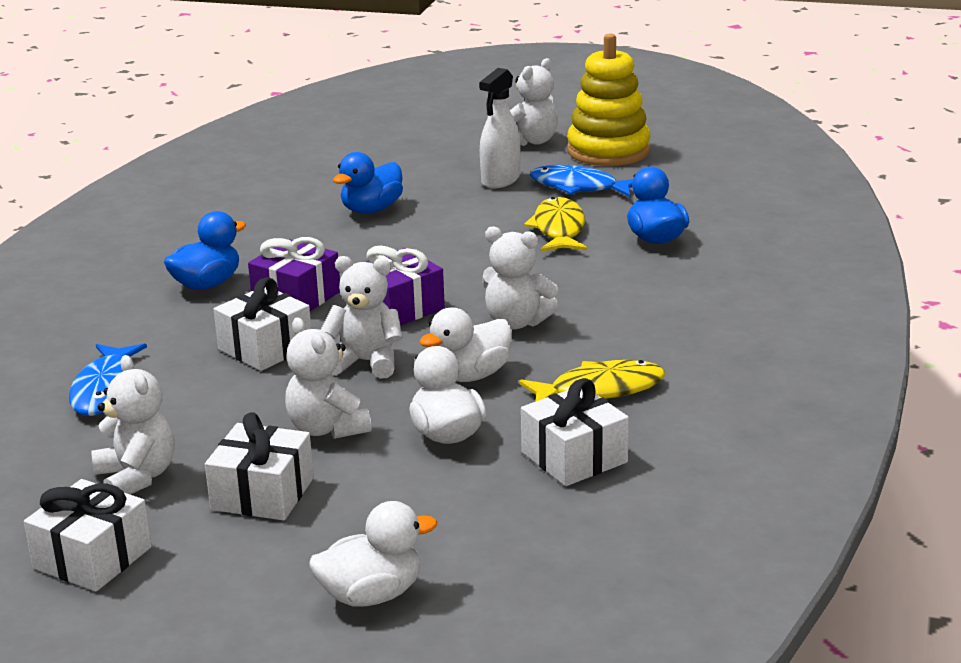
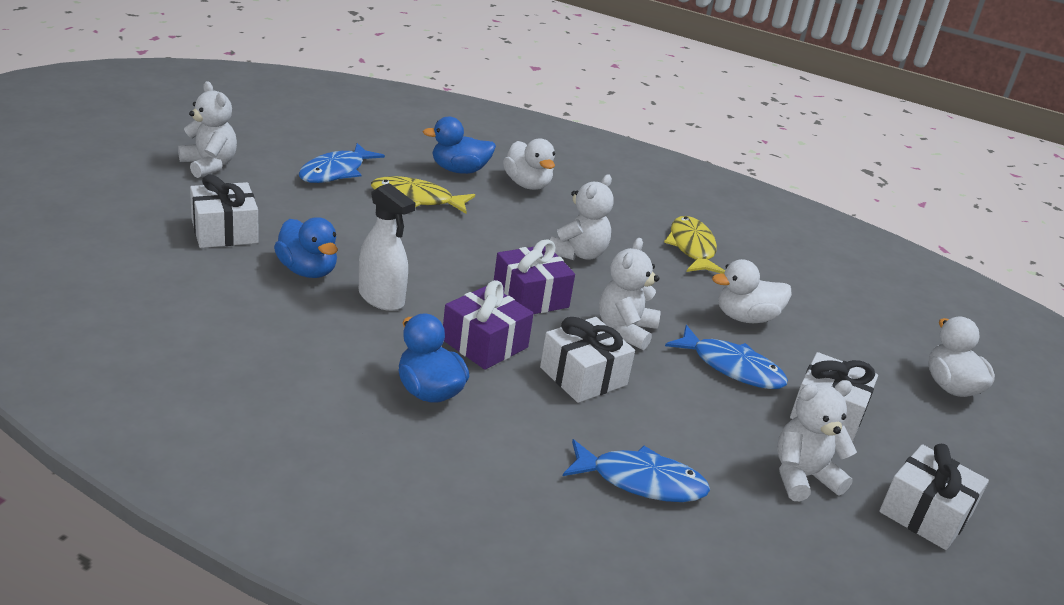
camera: 85 degrees left, 5 degrees up
(327, 429) = (732, 367): white teddy bear -> blue fish
(470, 376) = (660, 290): white duck -> white duck (527, 184)
(500, 180) = (290, 198): white spray bottle -> white spray bottle (381, 298)
(574, 457) = (780, 278): white gift -> white gift (224, 231)
(608, 151) = (267, 142): yellow stacking toy -> none

